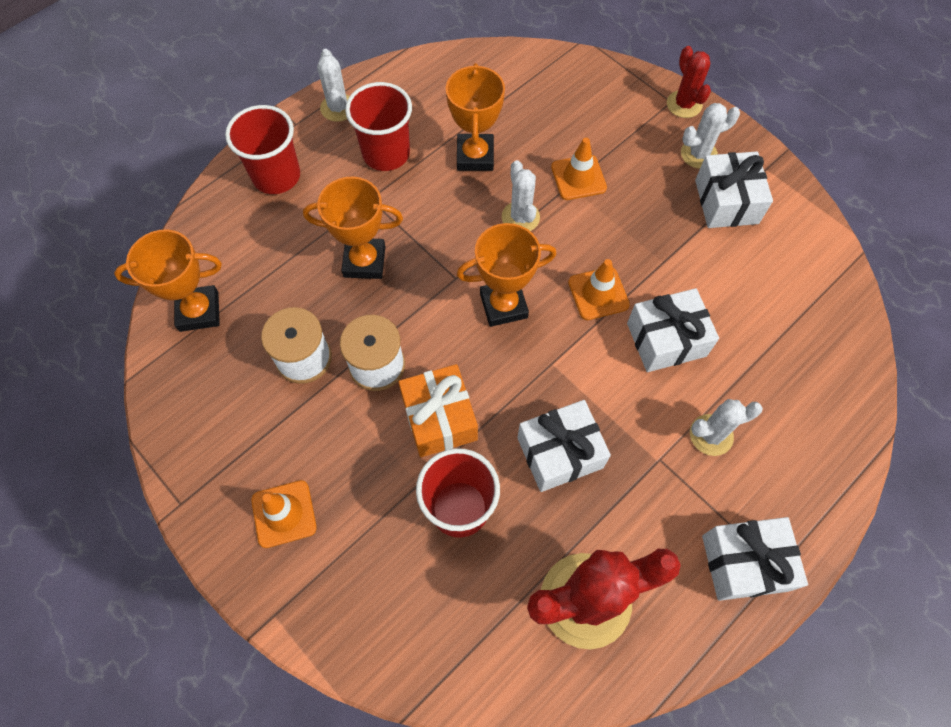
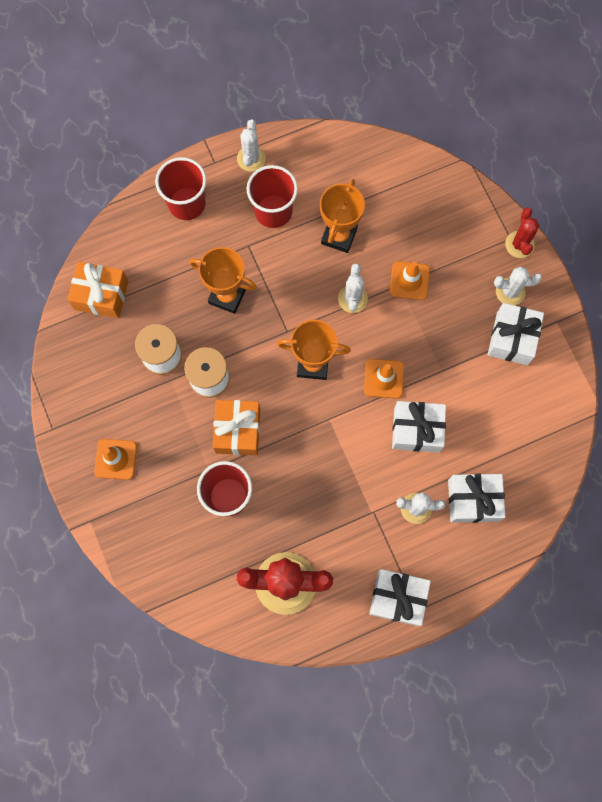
camera: 20 degrees right, 10 degrees up
(199, 311) = (101, 295): orange trophy -> orange gift
(560, 452) = (308, 483): white gift -> white gift (473, 500)

